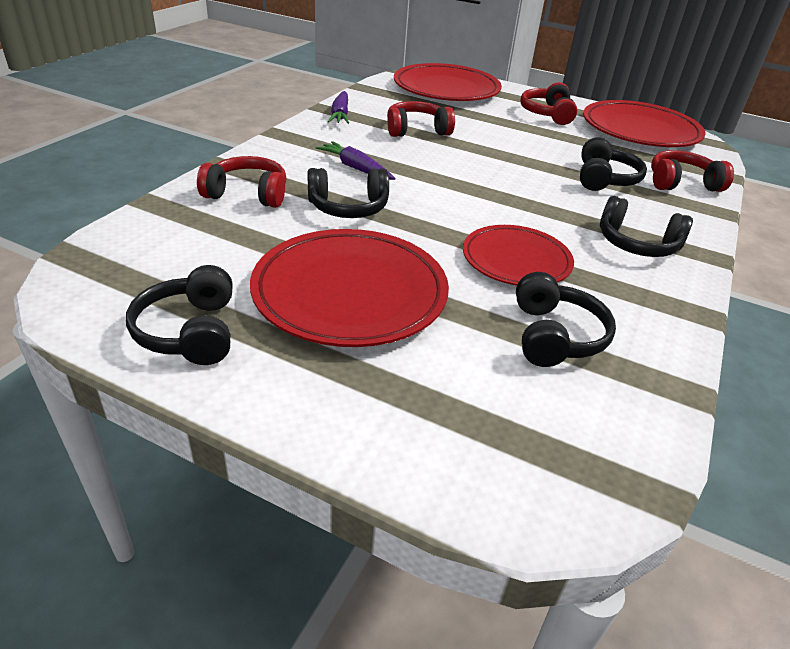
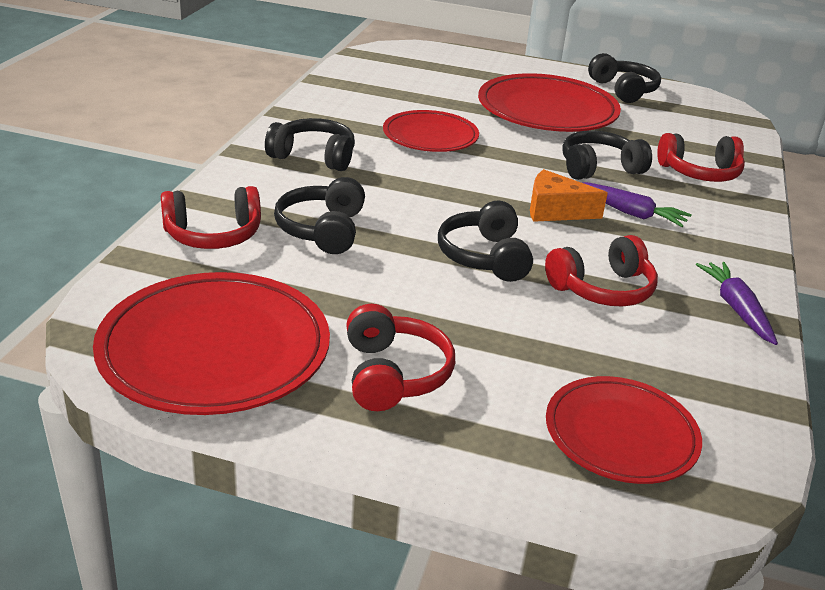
camera: 170 degrees right, 5 degrees down
(418, 175) = (555, 211): none -> orange cheese
(446, 89) = (620, 435): red plate -> red plate, size x0.63
(554, 336) = (400, 97): black headphones -> black headphones (485, 257)

